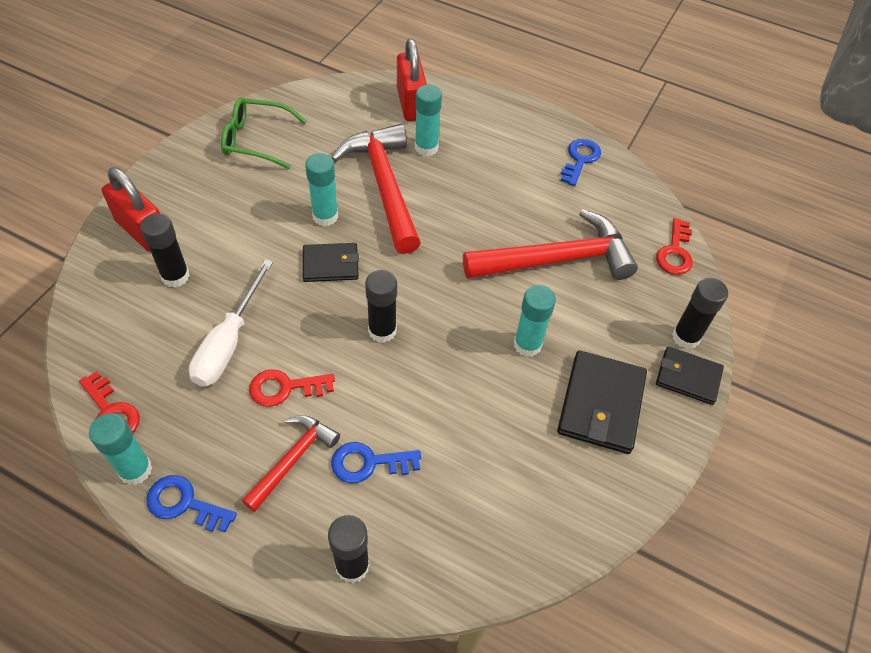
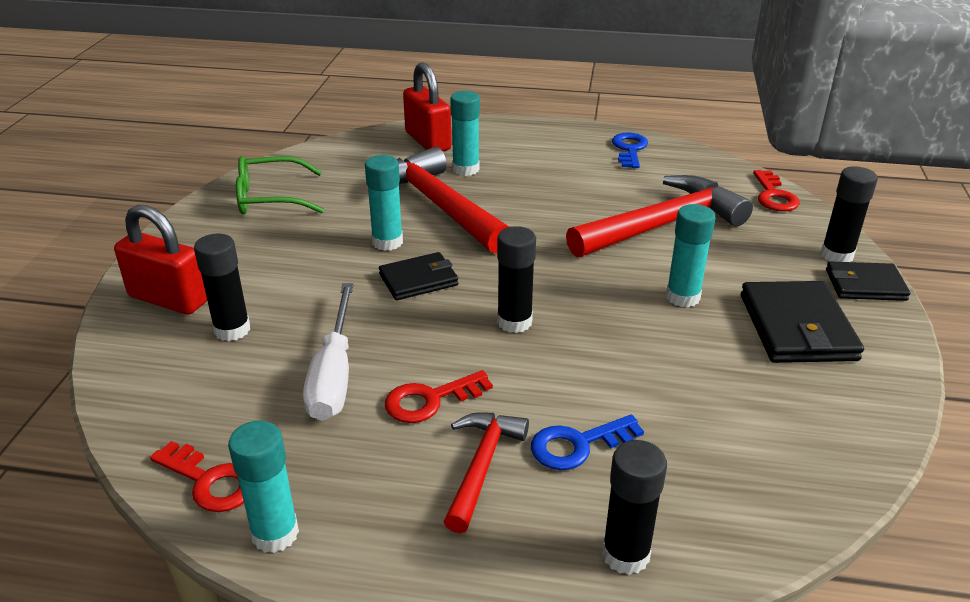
camera: 15 degrees left, 20 degrees down
(184, 503) = (363, 552): blue key -> none

